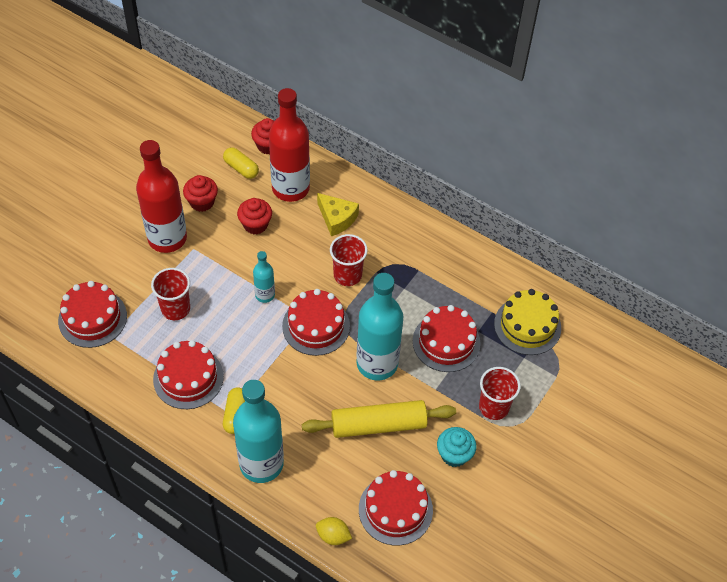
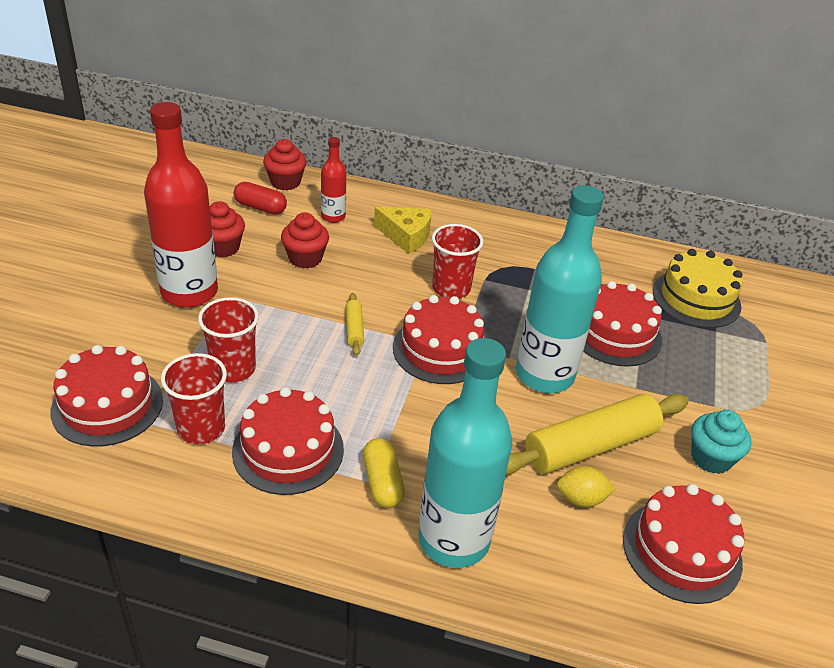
camera: 20 degrees left, 15 degrees down
(241, 168) = (260, 207): yellow capsule -> red capsule
(265, 295) = (354, 329): turquoise bottle -> yellow rolling pin
(290, 188) = (333, 217): red bottle -> red bottle, size x0.49
(333, 536) = (617, 615): yellow lemon -> yellow lemon (581, 499)
(493, 407) = (719, 391): red cup -> red cup (201, 428)

